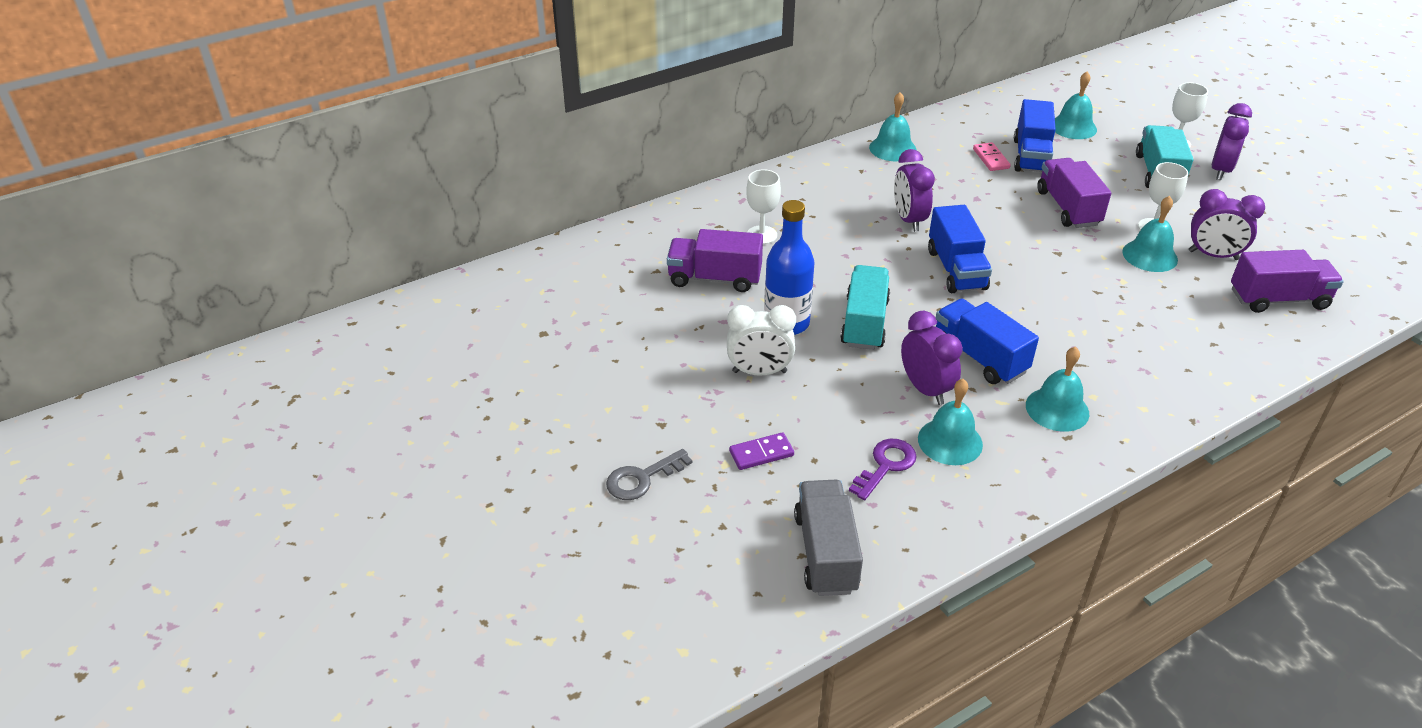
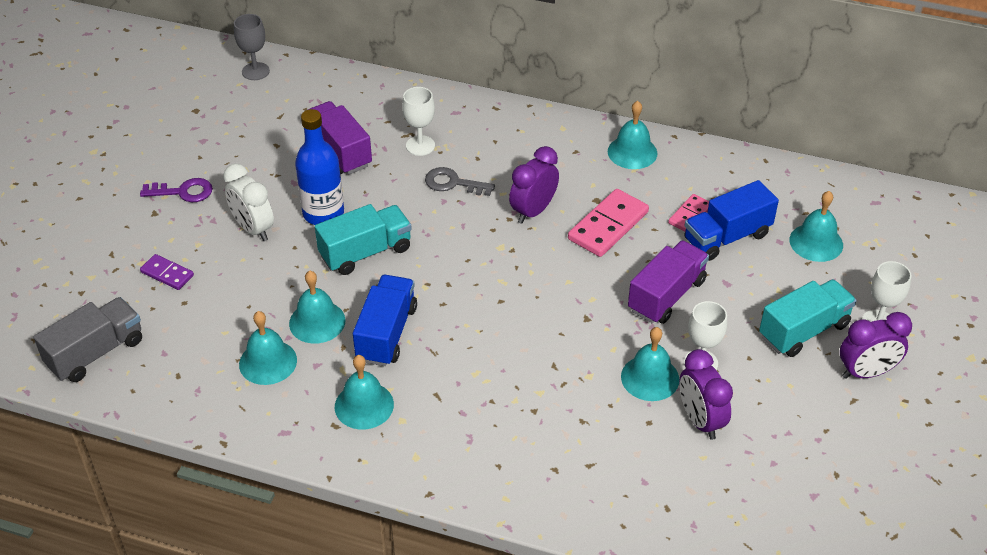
camera: 50 degrees right, 5 degrees up
(538, 274) = (255, 71): none -> grey goblet
(642, 478) = (93, 233): grey key -> grey key (453, 183)
(886, 465) = (210, 341): purple key -> purple key (183, 192)
(925, 389) = (317, 322): purple clock -> turquoise bell
(956, 269) = (492, 269): blue truck -> none
(964, 196) = (608, 226): none -> pink domino
(1278, 299) = (676, 490): purple truck -> none

